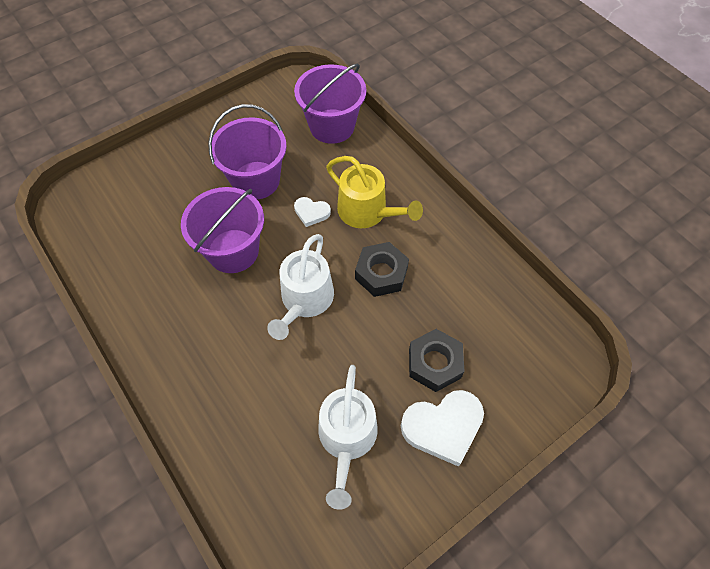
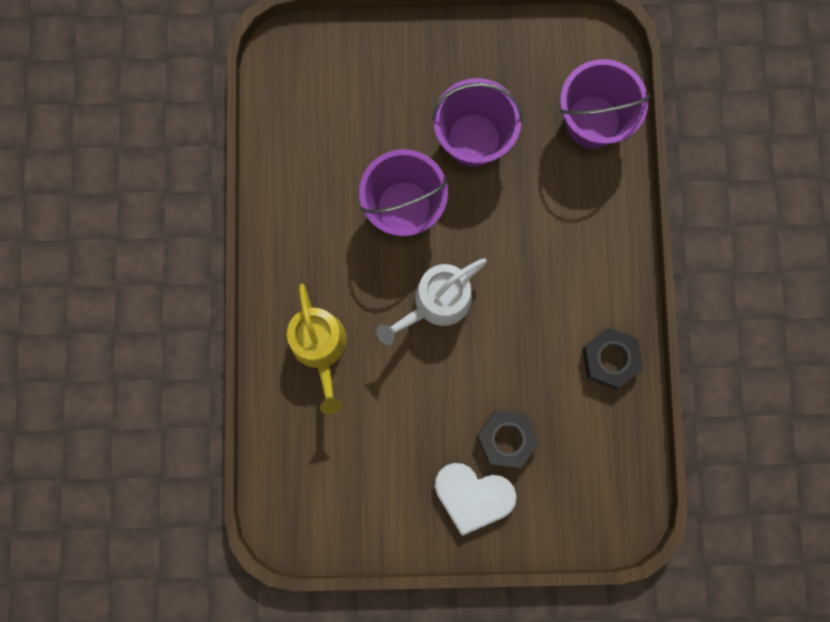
camera: 35 degrees right, 20 degrees up
(311, 212) = (503, 214): white heart -> none
(347, 438) = (389, 450): white watering can -> none
(367, 212) = (556, 249): yellow watering can -> yellow watering can (320, 348)
(381, 273) = (522, 323): black nut -> black nut (610, 359)

